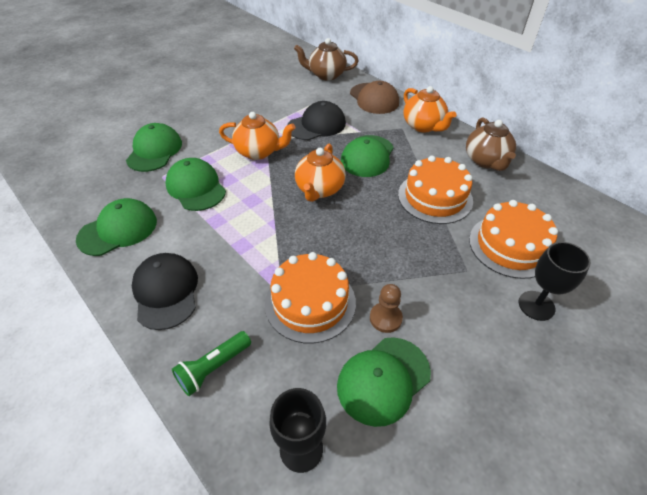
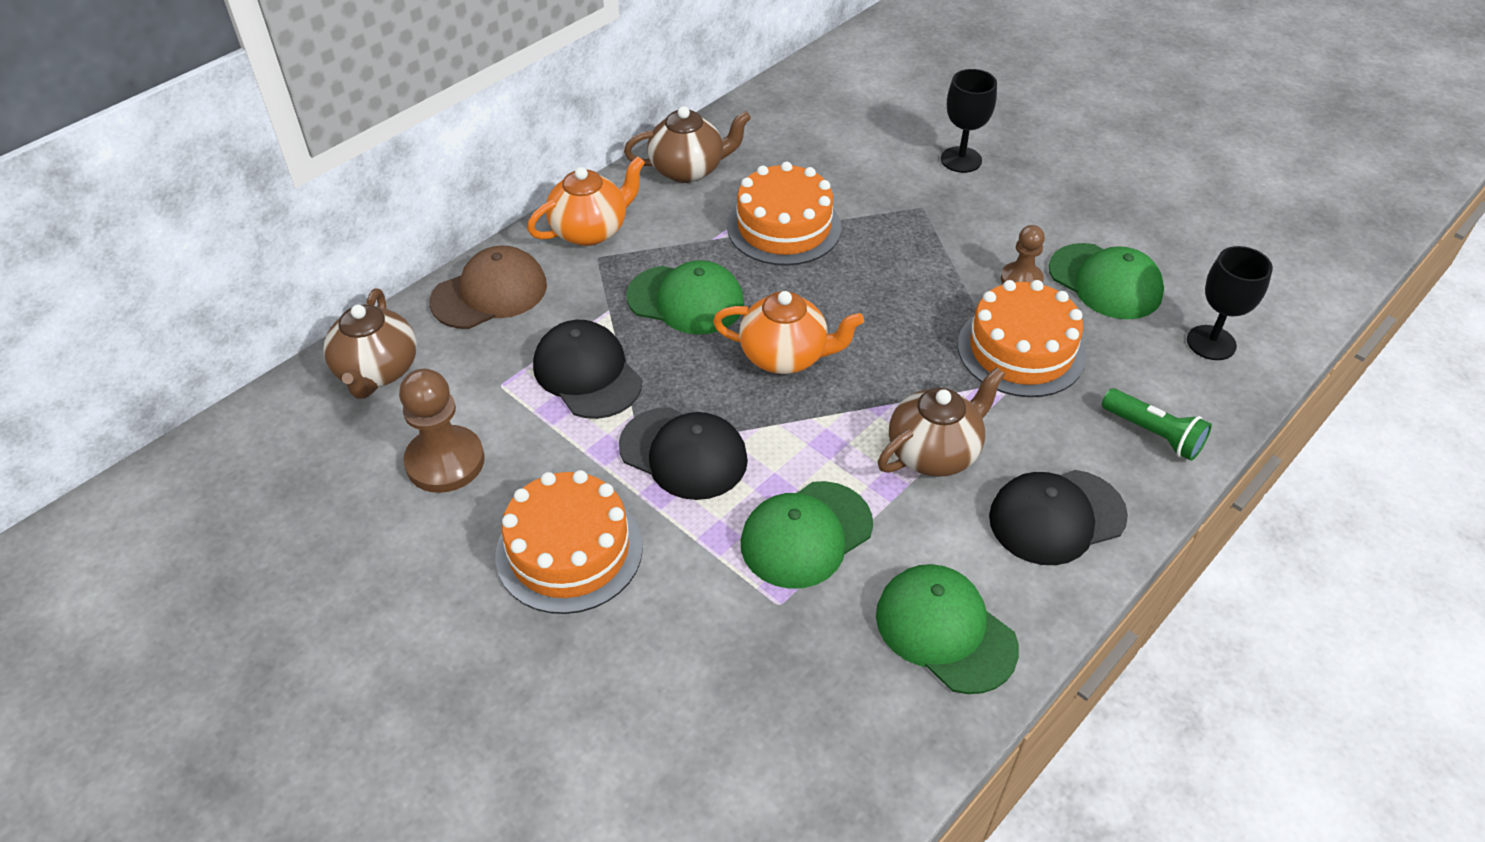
camera: 95 degrees left, 0 degrees up
(154, 151) = (692, 643): green cap -> none
(232, 243) = (934, 452): none -> brown teapot
(259, 152) = (683, 453): orange teapot -> black cap
(272, 92) = (445, 461): none -> brown pawn
(510, 246) = (869, 167): orange cake -> orange cake (569, 550)

